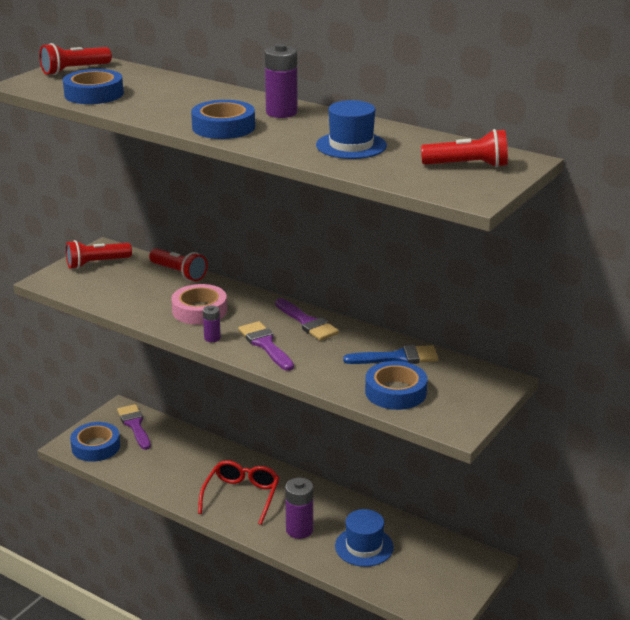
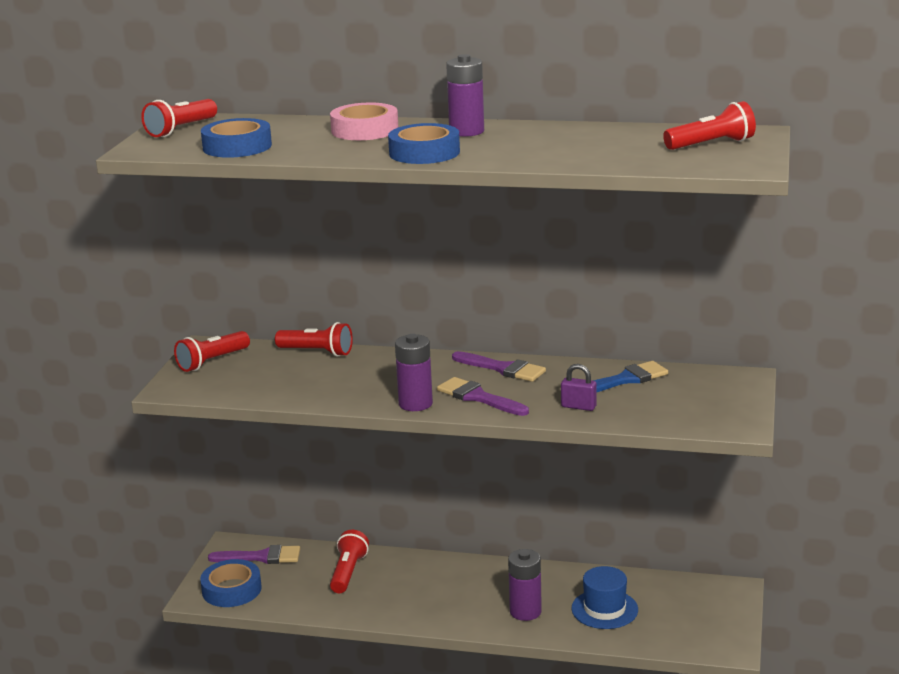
camera: 20 degrees left, 5 degrees down
(135, 425) = (261, 557): purple brush -> purple brush turned 135 degrees clockwise
(189, 456) = (348, 572): none -> red flashlight
(199, 310) = (376, 382): pink tape -> pink tape (365, 130)
(212, 338) = (415, 404): purple battery -> purple battery, size x1.79
(241, 496) = (438, 596): red glasses -> none
(337, 373) = (578, 406): none -> purple padlock
(351, 145) = (577, 147): blue hat -> none
(395, 392) = (652, 409): blue tape -> none

